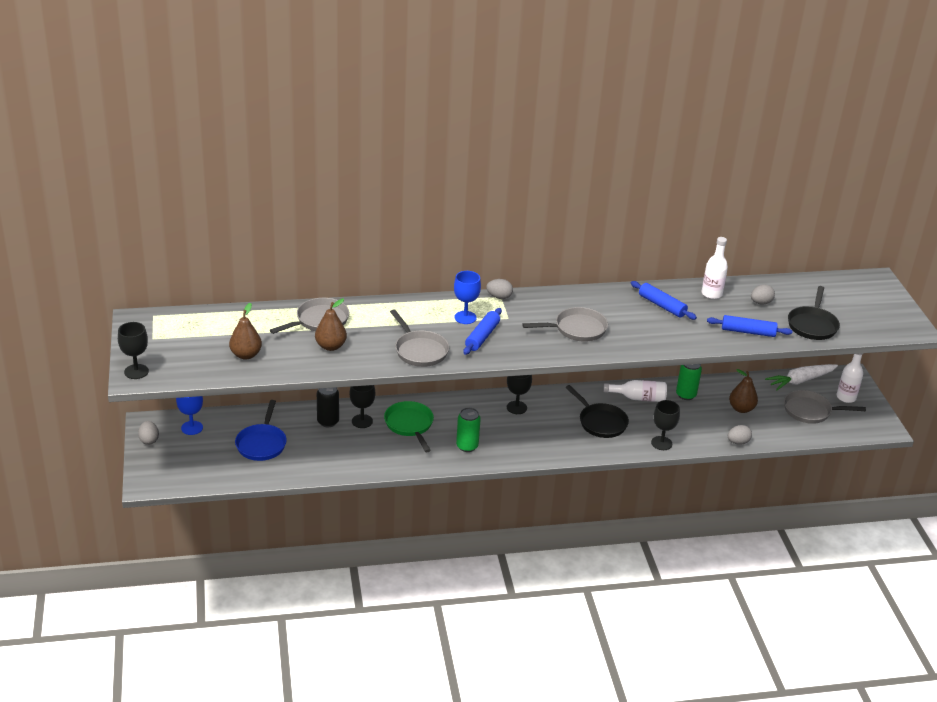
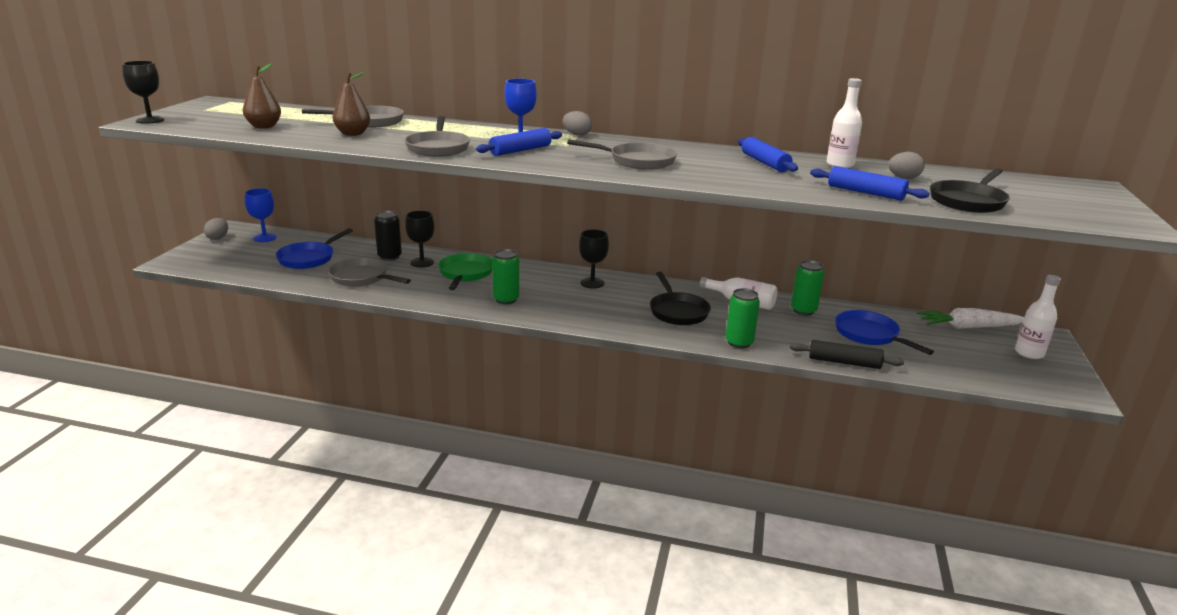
camera: 25 degrees right, 10 degrees down
(661, 443) = (739, 342): black goblet -> green can
(738, 442) = (844, 362): grey egg -> black rolling pin
(741, 409) = (869, 335): brown pear -> blue pan
(810, 411) = (968, 355): grey pan -> grey pan (362, 278)

